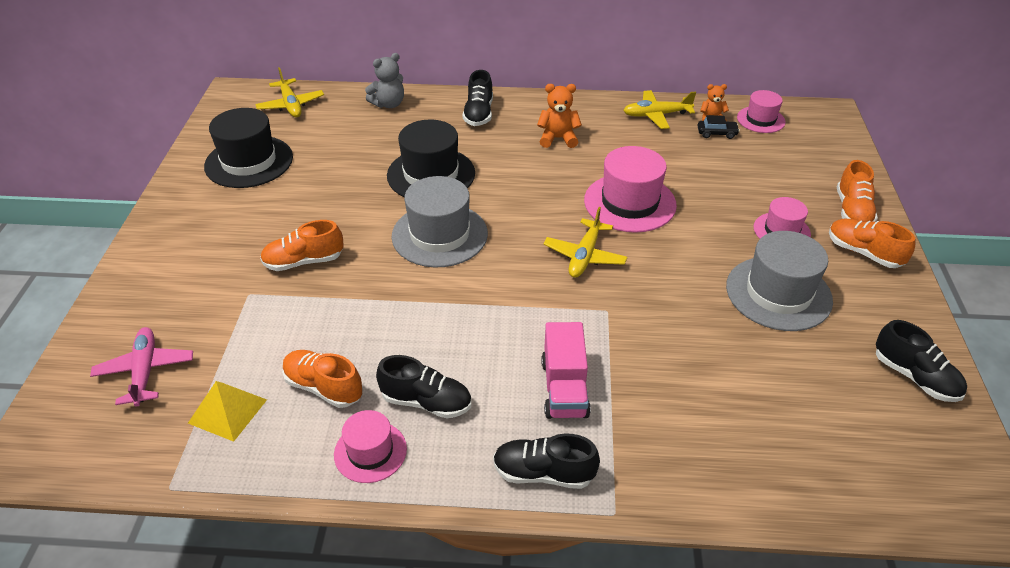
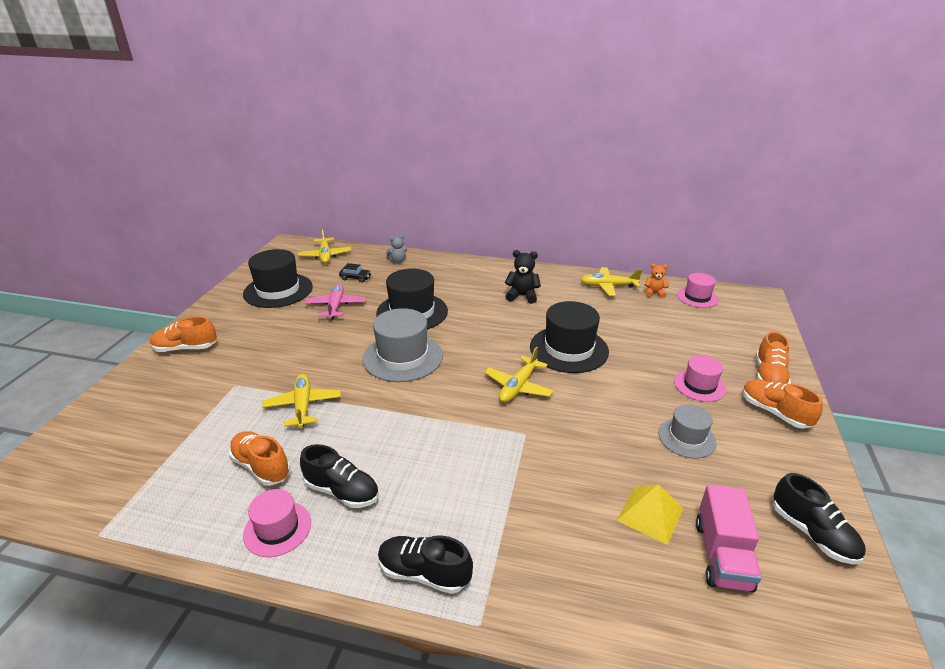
camera: 10 degrees right, 10 degrees down
(145, 371) = (128, 434): pink plane -> pink plane (336, 306)
(227, 411) = (176, 476): yellow pyramid -> yellow pyramid (650, 514)
(304, 261) = (288, 365): orange shoe -> orange shoe (185, 348)
(343, 309) = (303, 405): none -> yellow plane
(388, 104) = (398, 261): grey teddy bear -> grey teddy bear, size x0.66
(479, 114) = (464, 273): black shoe -> none
(558, 138) = (522, 296): orange teddy bear -> black teddy bear
(564, 388) = (467, 496): pink truck -> pink truck (722, 555)
(630, 203) = (569, 349): pink hat -> black hat
(716, 133) = (656, 304): black car -> black car (355, 278)
(778, 293) = (686, 438): grey hat -> grey hat, size x0.58

